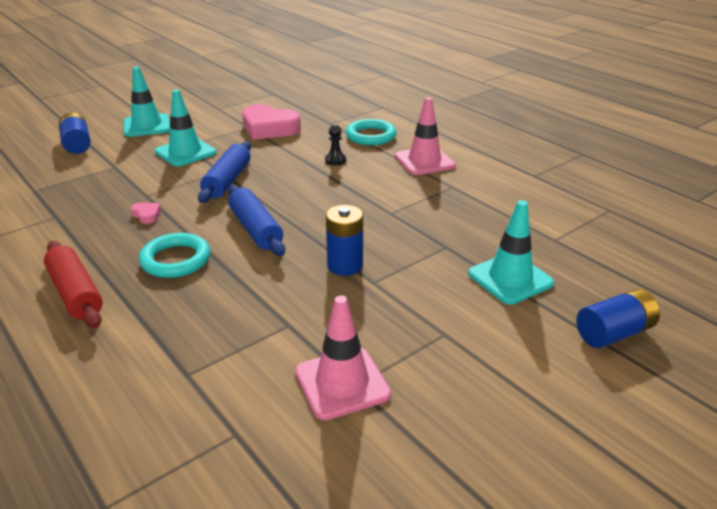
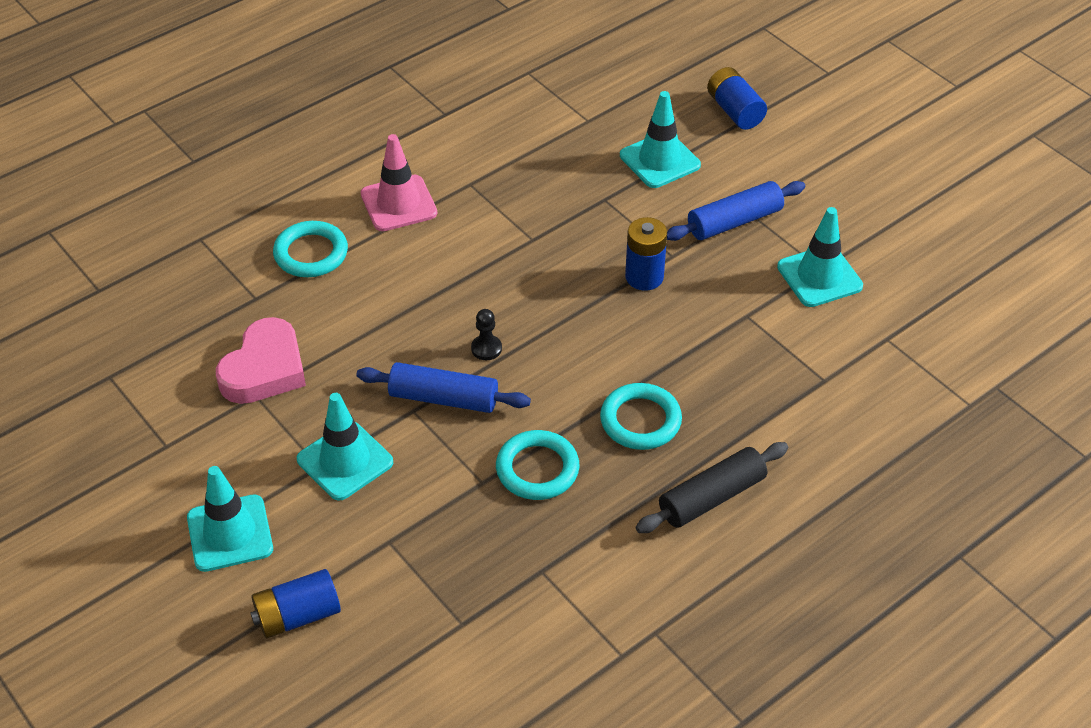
camera: 90 degrees left, 15 degrees up
(75, 293) = (712, 497): red rolling pin -> black rolling pin
(147, 215) = (537, 469): pink heart -> turquoise ring
(255, 229) = (572, 356): blue rolling pin -> blue rolling pin (734, 222)
(335, 160) = (388, 289): black pawn -> black pawn (486, 348)
(342, 383) = (819, 276): pink traffic cone -> turquoise traffic cone

